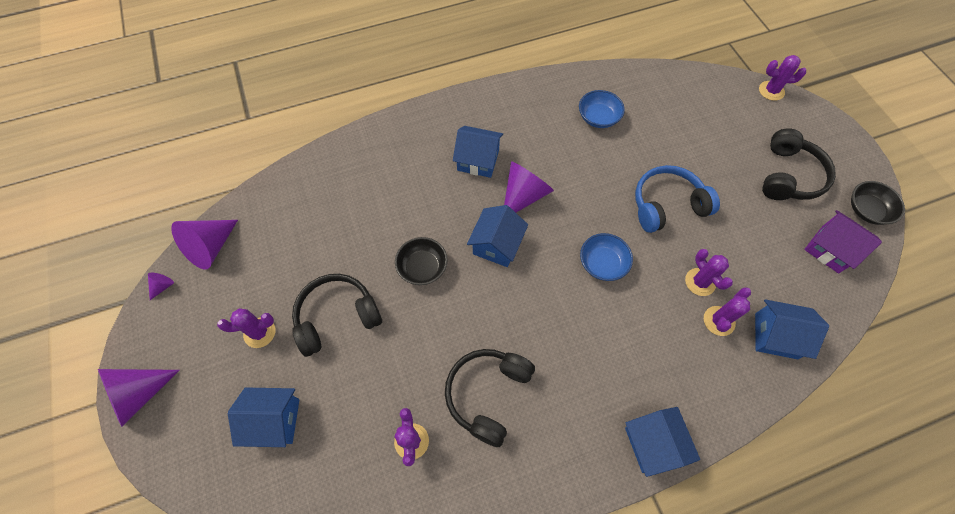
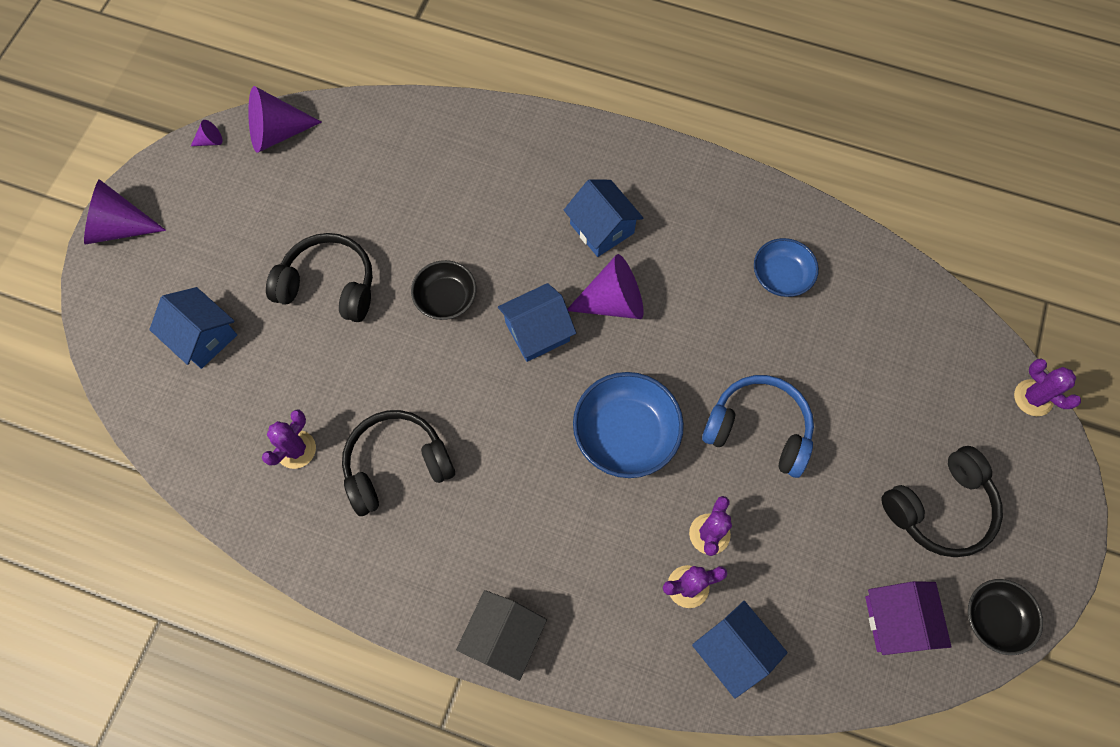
camera: 40 degrees right, 5 degrees up
(259, 332) = (254, 248): purple cactus -> none
(602, 263) = (625, 434): blue bowl -> blue bowl, size x1.58
(653, 443) = (503, 637): blue house -> black house

